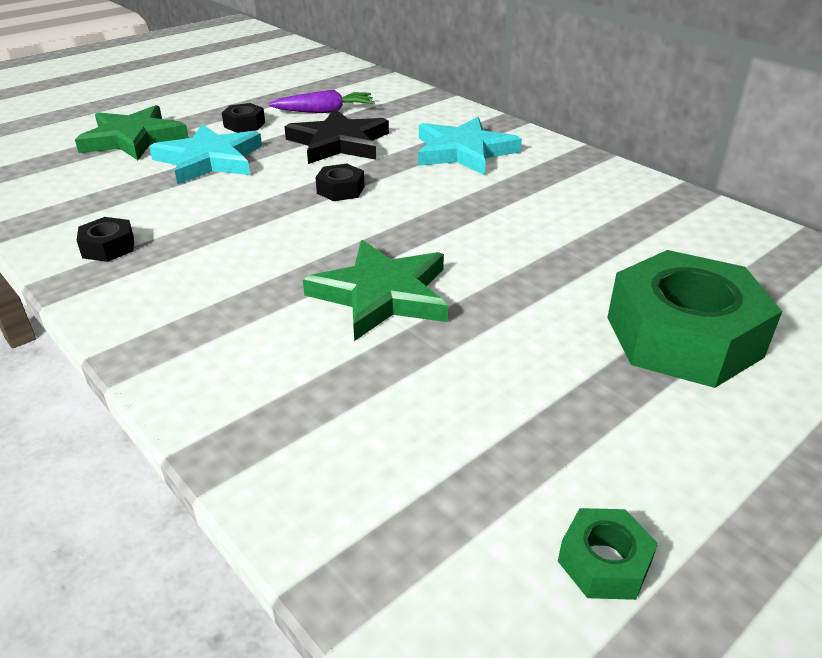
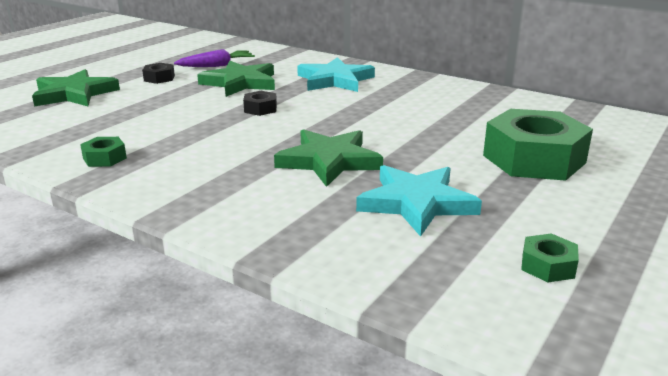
camera: 15 degrees left, 10 degrees down
(108, 247) = (104, 158): black nut -> green nut
(209, 160) = (147, 101): turquoise star -> turquoise star (416, 203)
(339, 143) = (240, 83): black star -> green star

